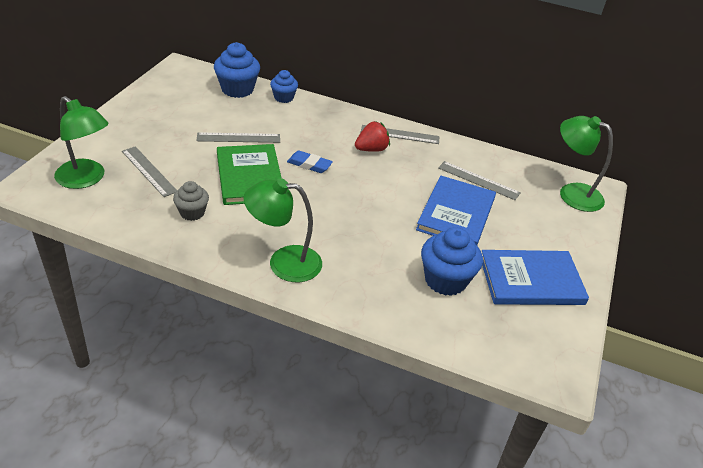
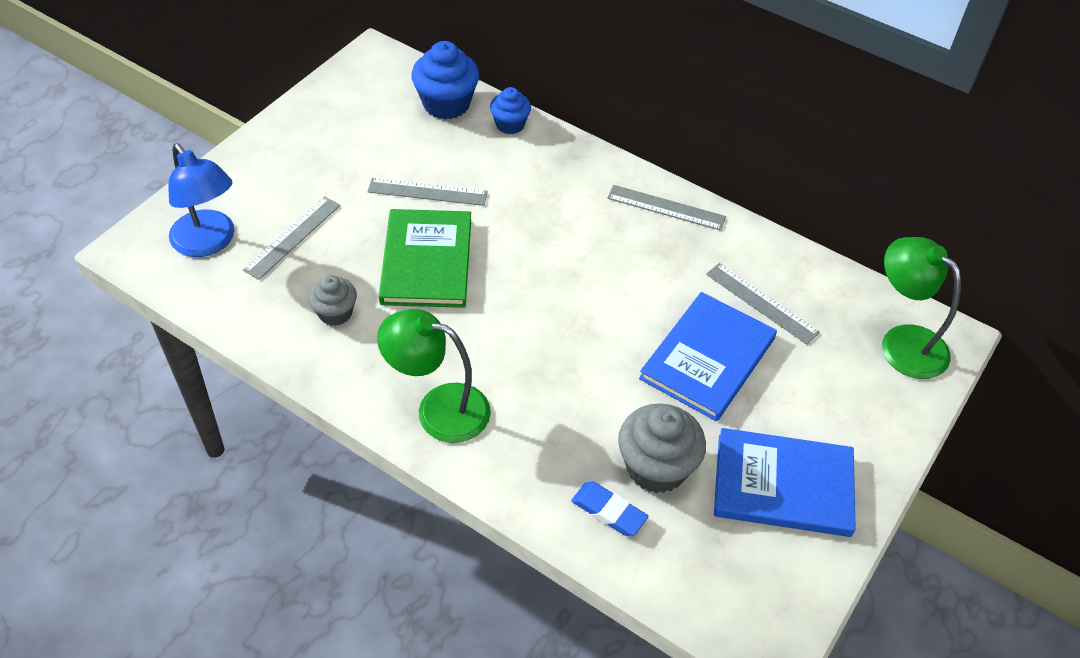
camera: 15 degrees right, 10 degrees up
(86, 179) = (209, 243): green lamp -> blue lamp
(149, 171) = (293, 237): grey ruler -> grey ruler turned 60 degrees clockwise
(309, 164) = (516, 249): blue eraser -> blue eraser (609, 511)
(371, 149) = (615, 230): red strawberry -> none
(445, 280) = (656, 467): blue cupcake -> grey cupcake

